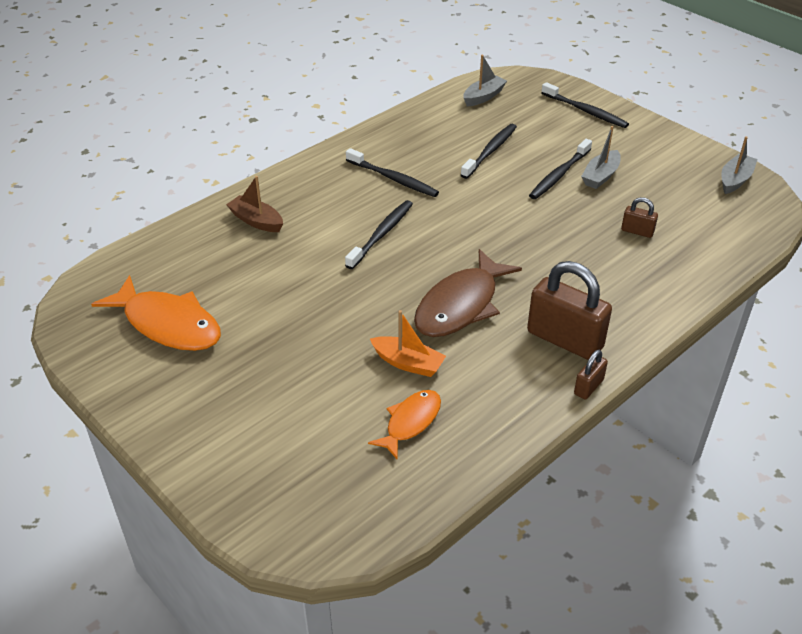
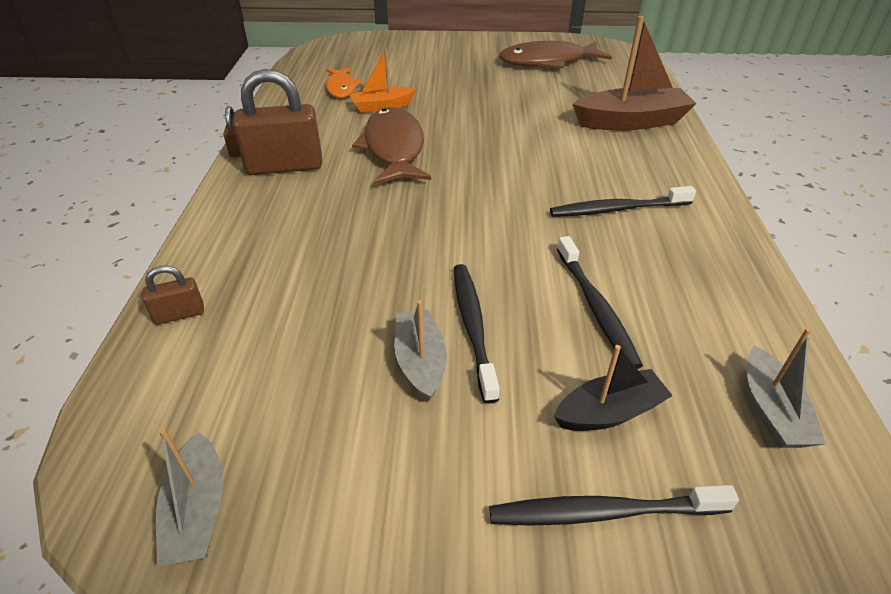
camera: 135 degrees right, 0 degrees up
(168, 324) = (547, 62): orange fish -> brown fish
(256, 221) = (631, 122): brown boat -> brown boat, size x1.73
(382, 234) = (533, 161): black toothbrush -> none
(544, 125) = (609, 412): none -> black boat
(637, 231) = (299, 302): brown padlock -> brown padlock (179, 314)

